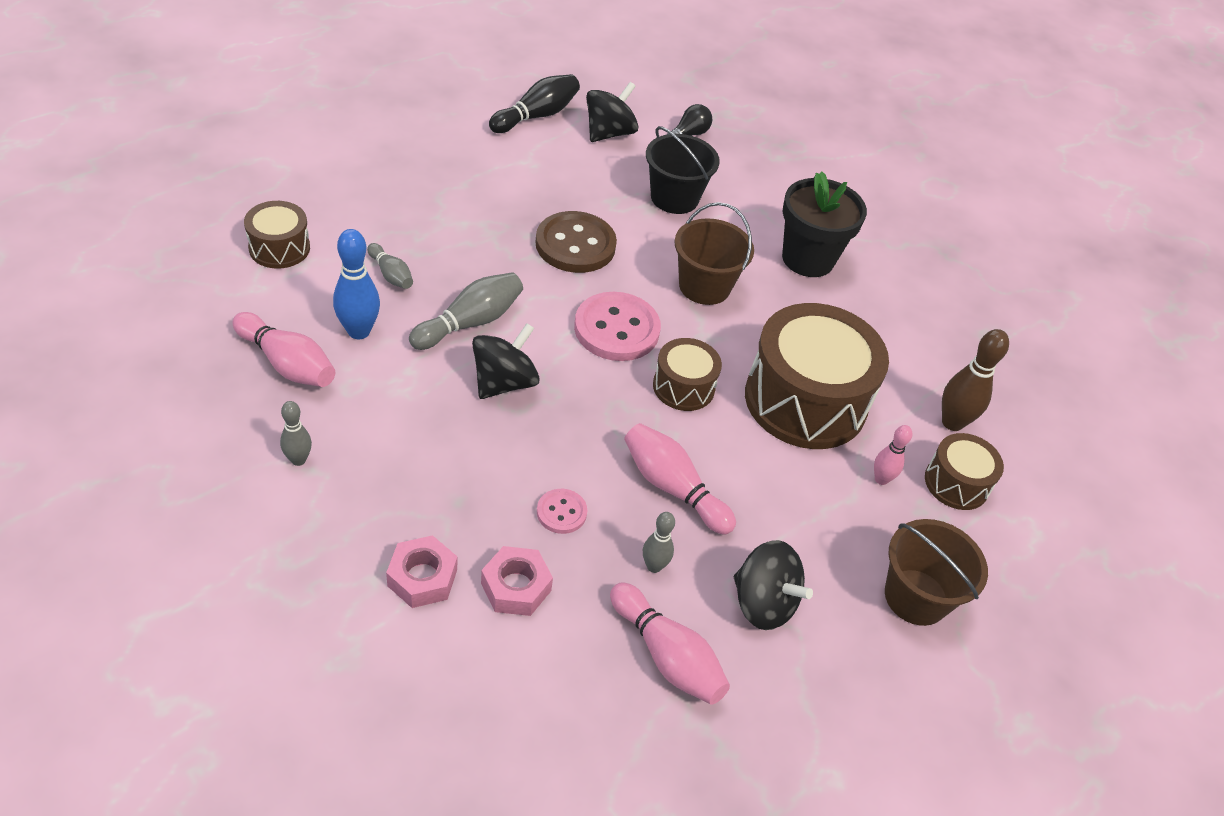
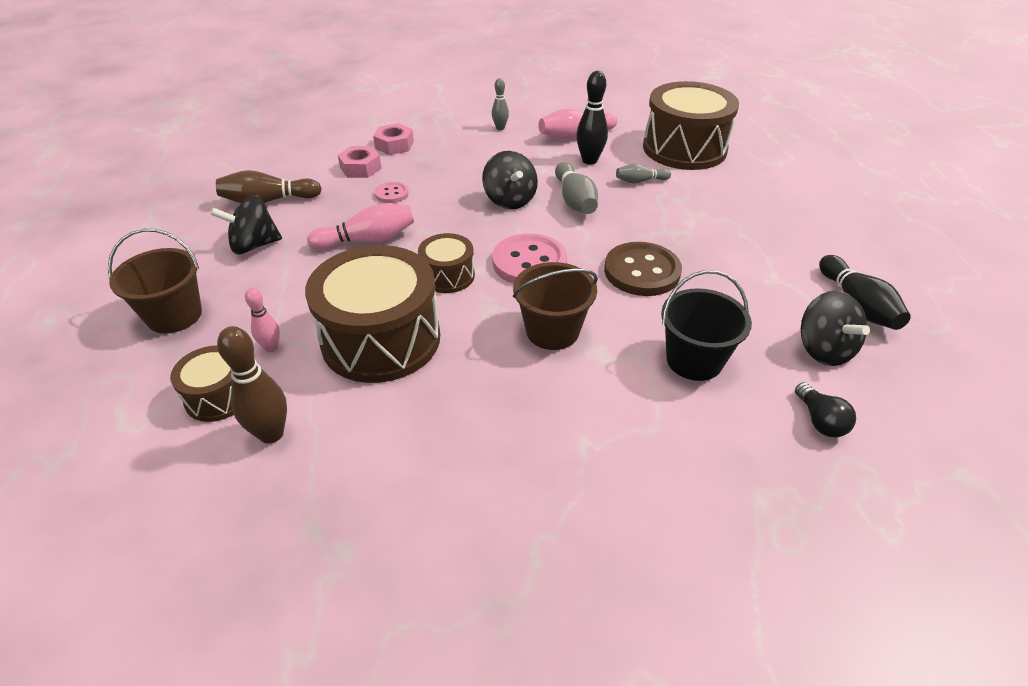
camera: 125 degrees right, 5 degrees down
(279, 248) = (684, 148): brown drum -> brown drum, size x1.99
(359, 331) = (589, 160): blue bowling pin -> black bowling pin
(654, 566) = (323, 214): grey bowling pin -> none
(667, 656) = (268, 201): pink bowling pin -> brown bowling pin
(807, 259) = (554, 432): black flower pot -> none

